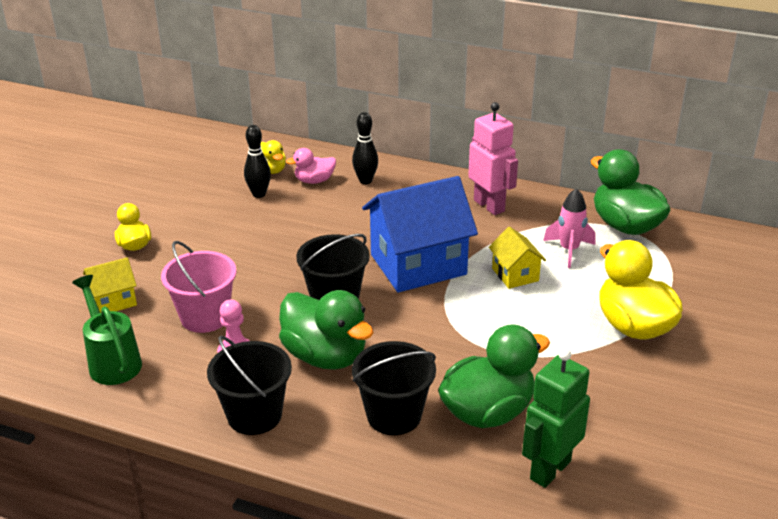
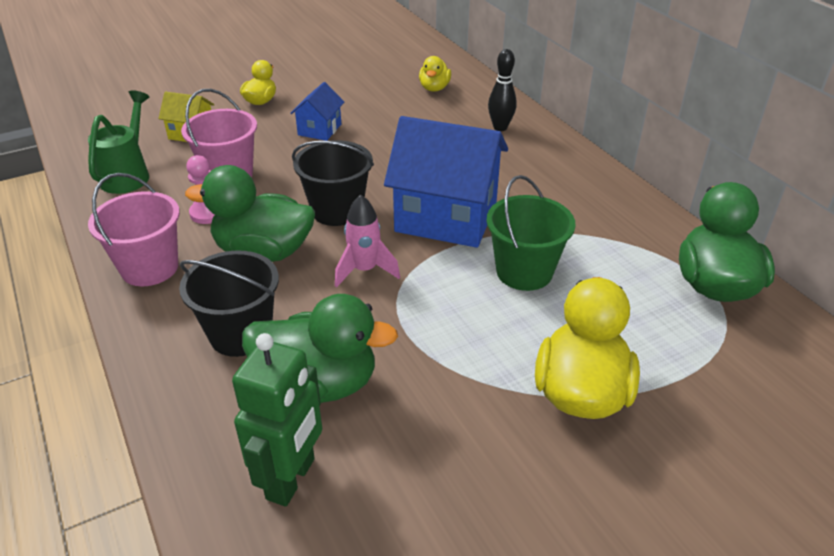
camera: 40 degrees right, 5 degrees up
(226, 245) = (319, 129): none -> blue house
(254, 415) = (150, 268): black bucket -> pink bucket
(259, 194) = (399, 102): black bowling pin -> none
(314, 181) = (457, 110): pink duck -> none
(325, 356) = (263, 252): green duck -> green duck turned 105 degrees clockwise
(489, 205) = (587, 197): pink robot -> none
(515, 274) = (524, 272): yellow house -> green bucket
(549, 469) = (291, 479): green robot -> green robot turned 120 degrees clockwise
(569, 250) = (613, 277): pink rocket -> pink rocket (365, 270)

